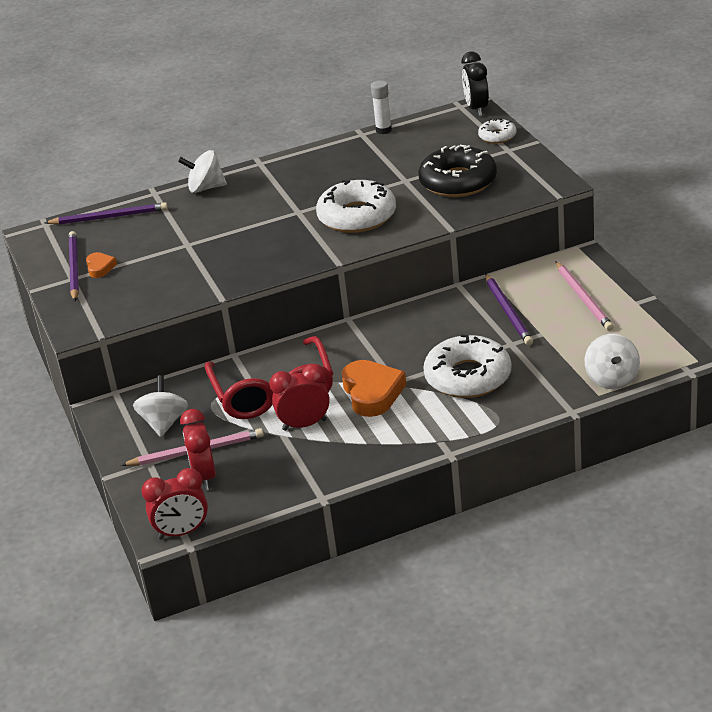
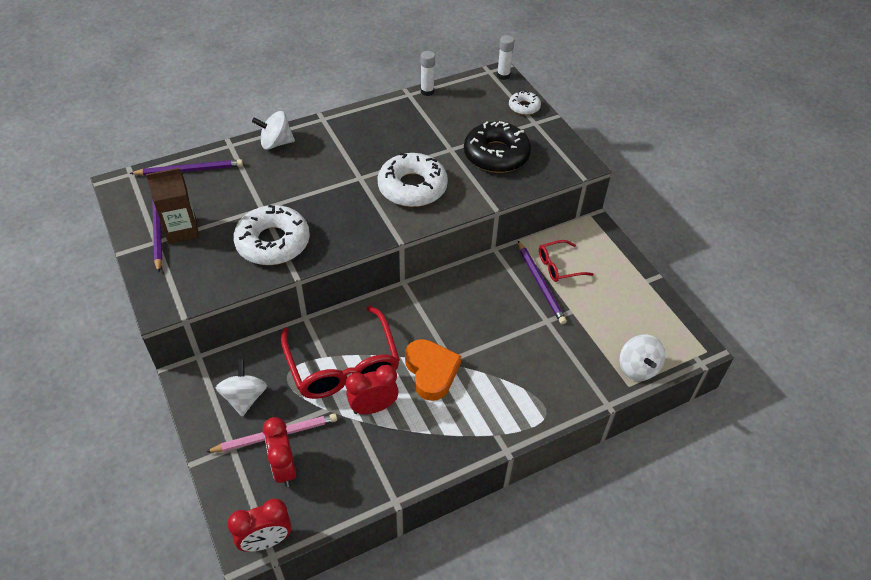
camera: 10 degrees left, 15 degrees up
(100, 267) = (182, 230): orange heart -> brown carton
(468, 377) = (514, 358): white donut -> white donut (273, 242)
(476, 109) = (503, 76): black clock -> white glue stick
(532, 295) = (559, 266): none -> red glasses
(583, 298) = (602, 273): pink pencil -> none

